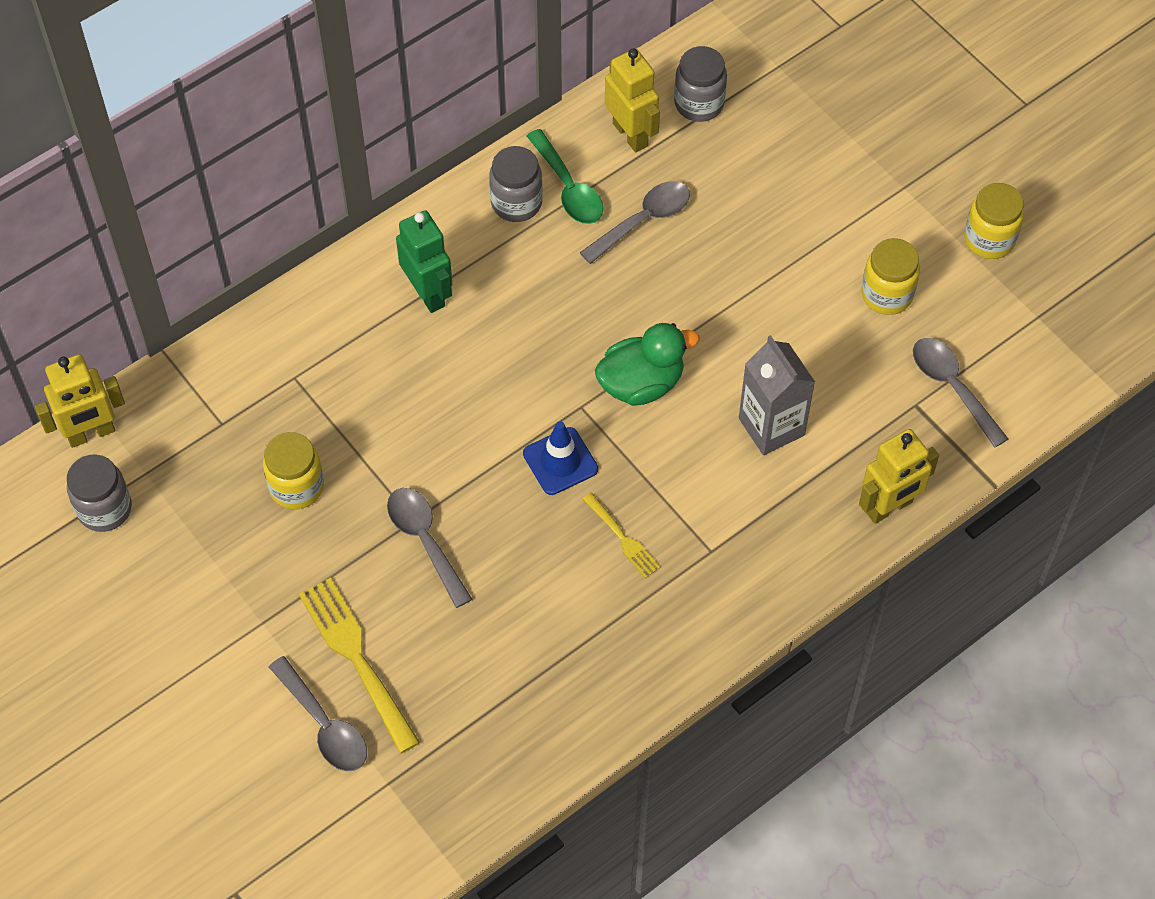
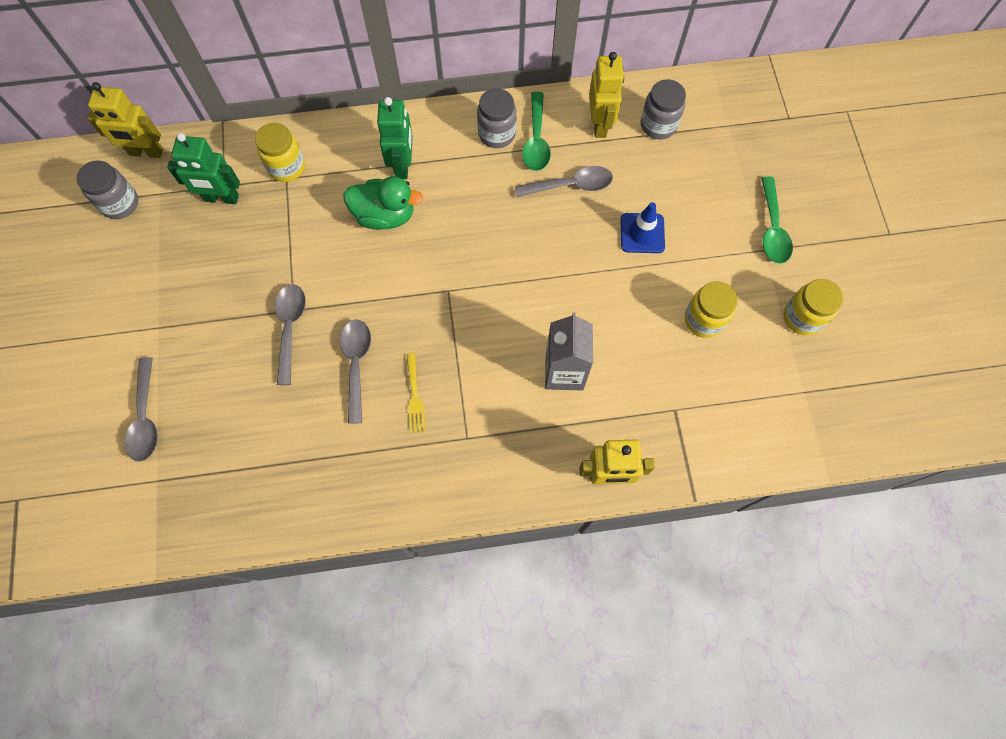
camera: 30 degrees right, 10 degrees up
(230, 439) = (221, 198): none -> green robot
(296, 487) = (238, 249): yellow jar -> yellow jar (286, 167)
(357, 659) = (195, 384): yellow fork -> none
(560, 461) = (410, 321): blue traffic cone -> blue traffic cone (642, 233)
(641, 383) = (497, 295): green duck -> green duck (385, 215)
(899, 160) = (772, 229): none -> green spoon
(952, 387) = (709, 411): grey spoon -> grey spoon (356, 364)

